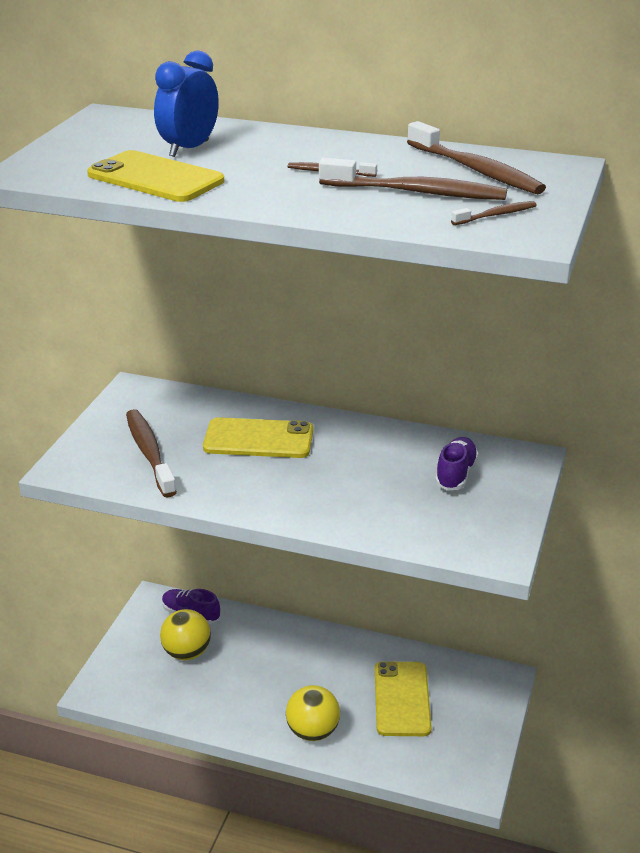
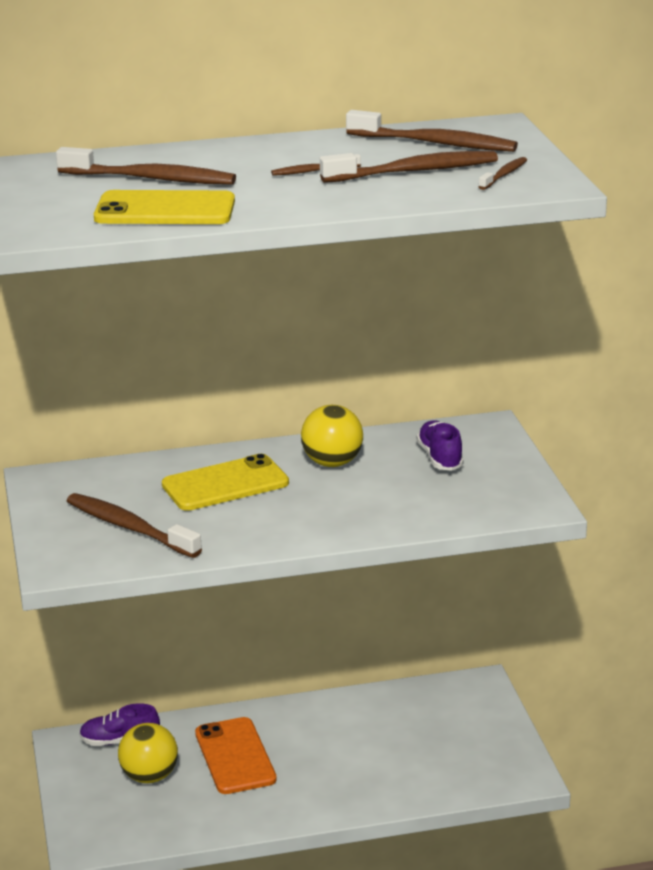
camera: 30 degrees left, 5 degrees down
(189, 149) = (151, 179): blue clock -> brown toothbrush
(260, 662) = (235, 756): none -> orange phone
(313, 732) = (342, 794): yellow ball -> yellow ball (332, 463)
(402, 699) = (402, 735): yellow phone -> none

